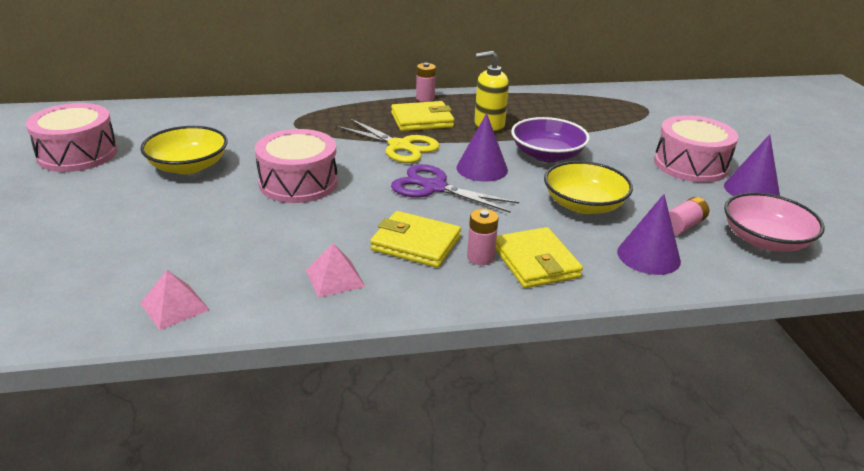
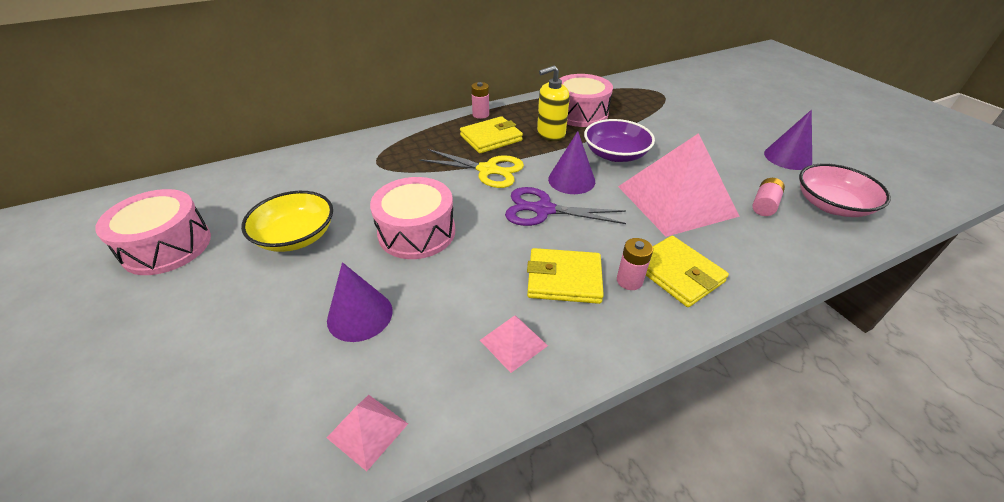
camera: 15 degrees left, 10 degrees up
(584, 205) = (676, 200): yellow bowl -> pink pyramid
(648, 256) = (760, 243): purple cone -> purple cone (360, 315)
(690, 165) = (728, 142): pink drum -> pink drum (580, 113)

